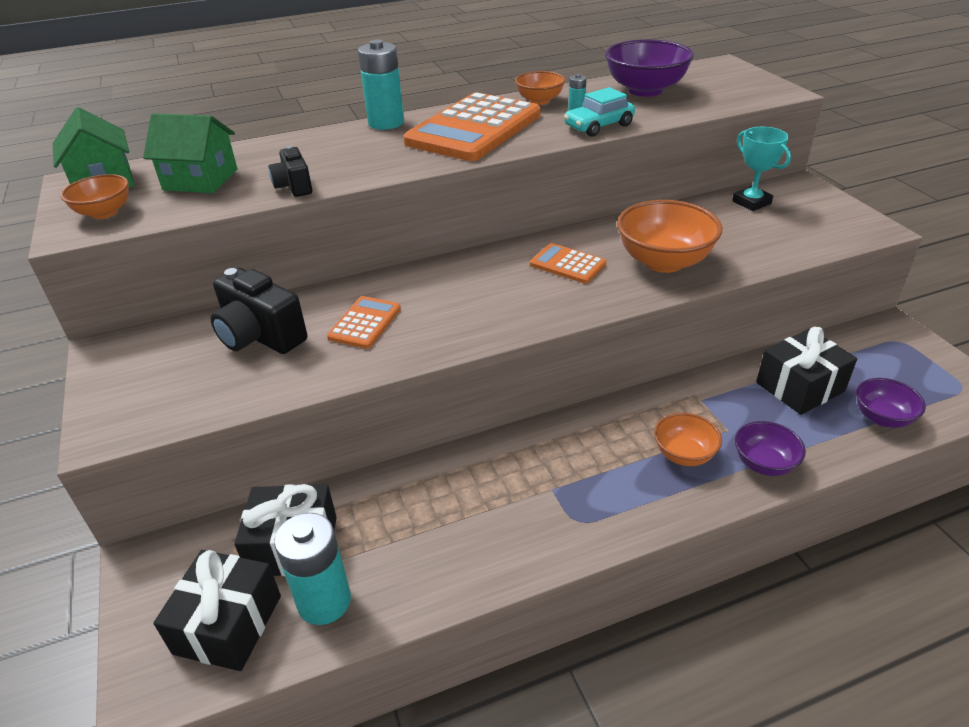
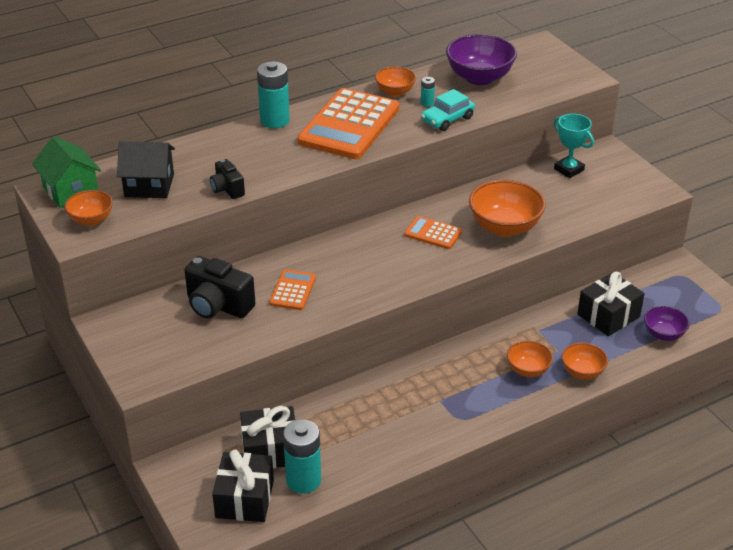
camera: 10 degrees left, 0 degrees up
(201, 180) = (149, 185): green house -> black house
(764, 464) = (582, 372): purple bowl -> orange bowl

